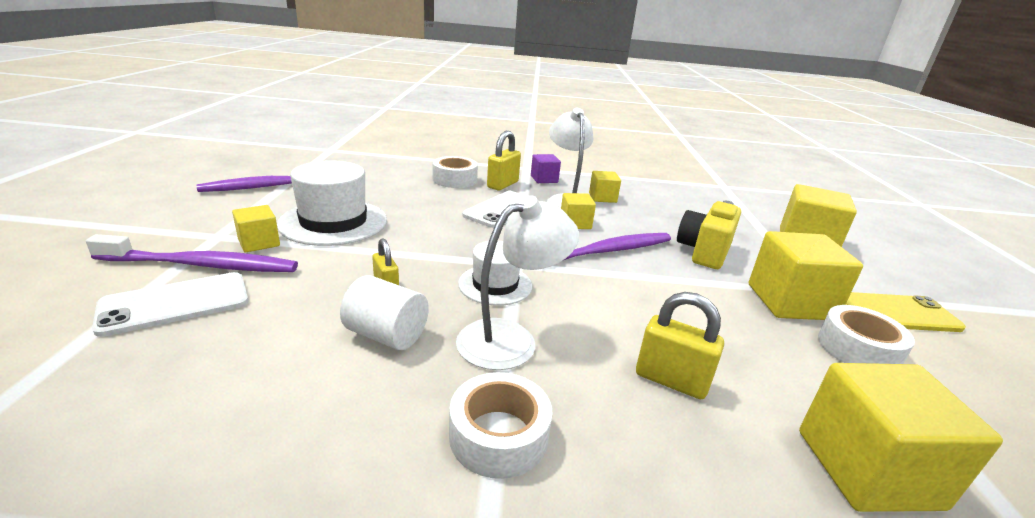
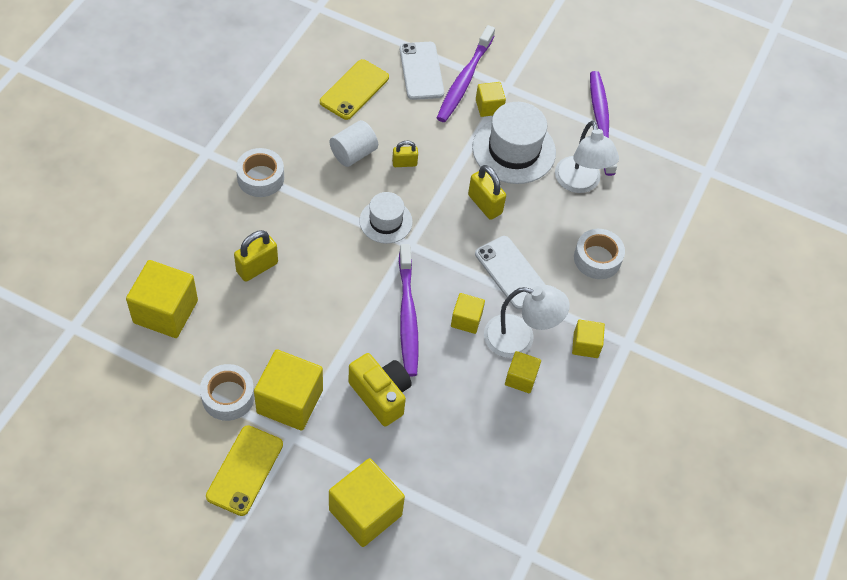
camera: 110 degrees right, 30 degrees up
(224, 367) = (354, 90): none -> yellow phone
(502, 185) = (575, 297): yellow padlock -> yellow padlock (485, 204)
(510, 338) = (326, 208): white lamp -> white lamp (580, 183)
(544, 179) = (585, 345): purple cube -> yellow cube

